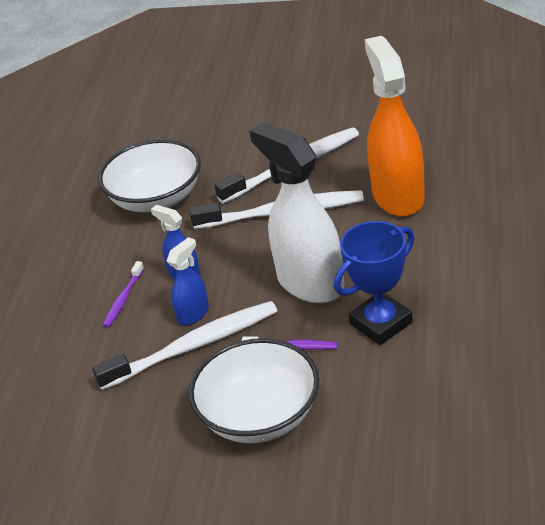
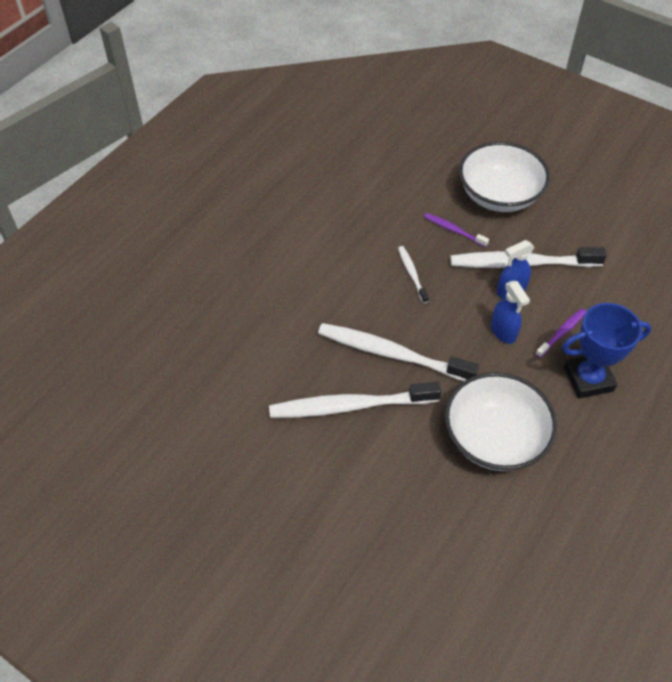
camera: 160 degrees left, 15 degrees up
(310, 283) = (412, 274): white spray bottle -> white toothbrush
(381, 323) = (385, 219): blue trophy -> blue trophy (588, 379)
(398, 196) = (291, 319): orange spray bottle -> none

